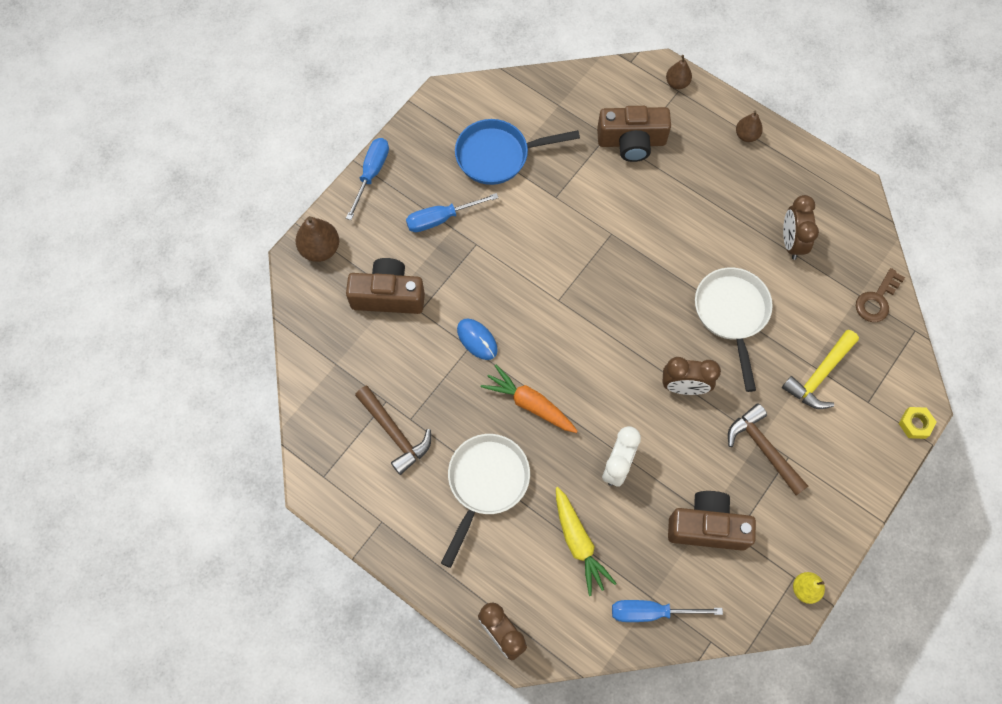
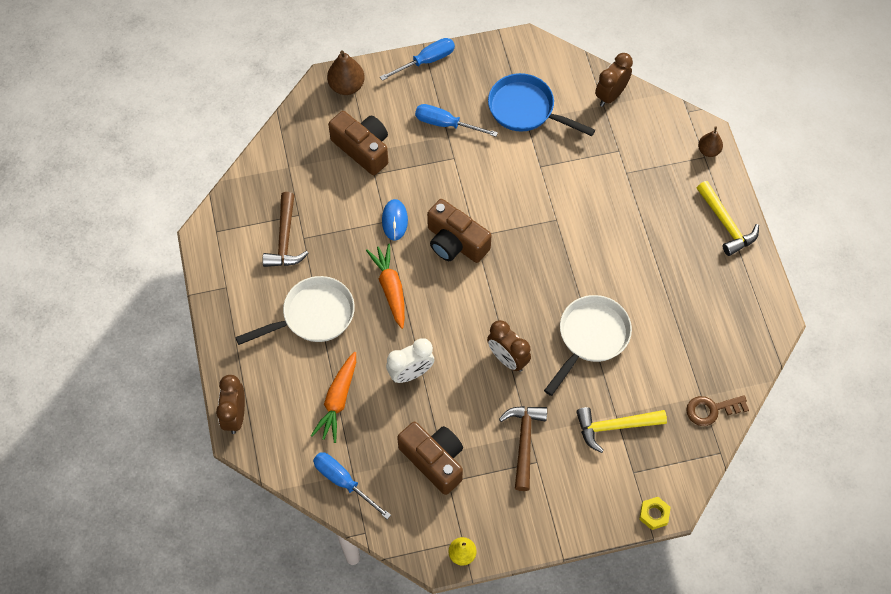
camera: 40 degrees right, 5 degrees down
(578, 543) = (338, 400): yellow carrot -> orange carrot
(631, 142) = (633, 168): brown camera -> brown camera (455, 242)
(746, 135) = (726, 224): brown pear -> yellow hammer
(791, 242) = (685, 322): brown clock -> brown clock (610, 95)

